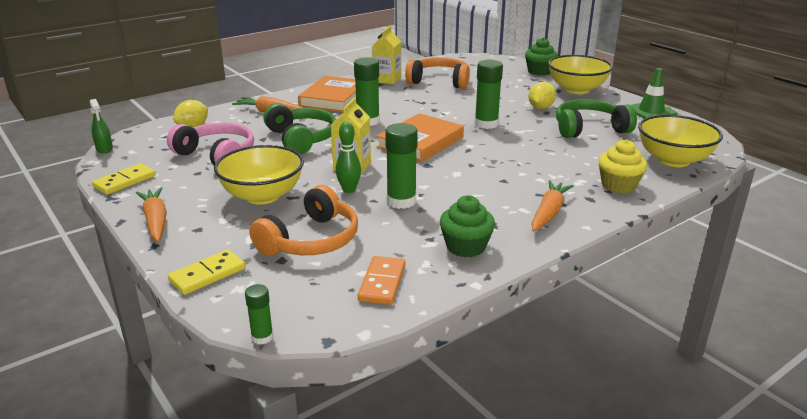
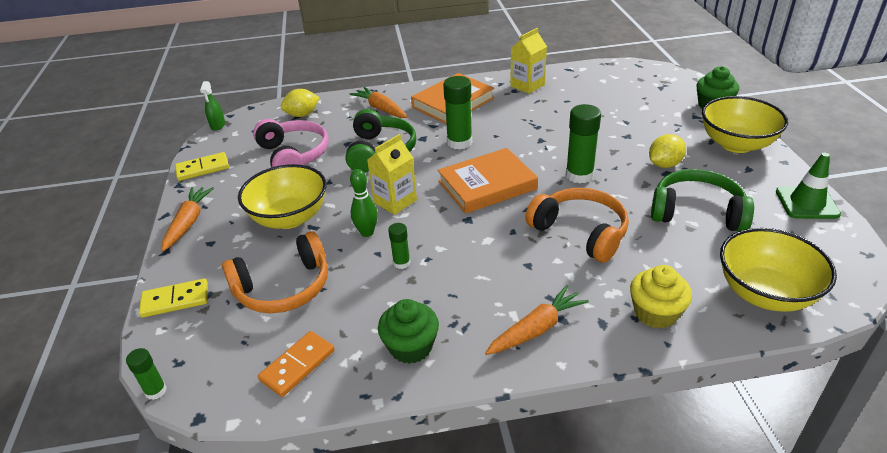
camera: 30 degrees right, 10 degrees up
(401, 201) = (401, 263): green glue stick -> green glue stick, size x0.54
(439, 81) = (581, 99): orange headphones -> orange headphones (580, 232)

